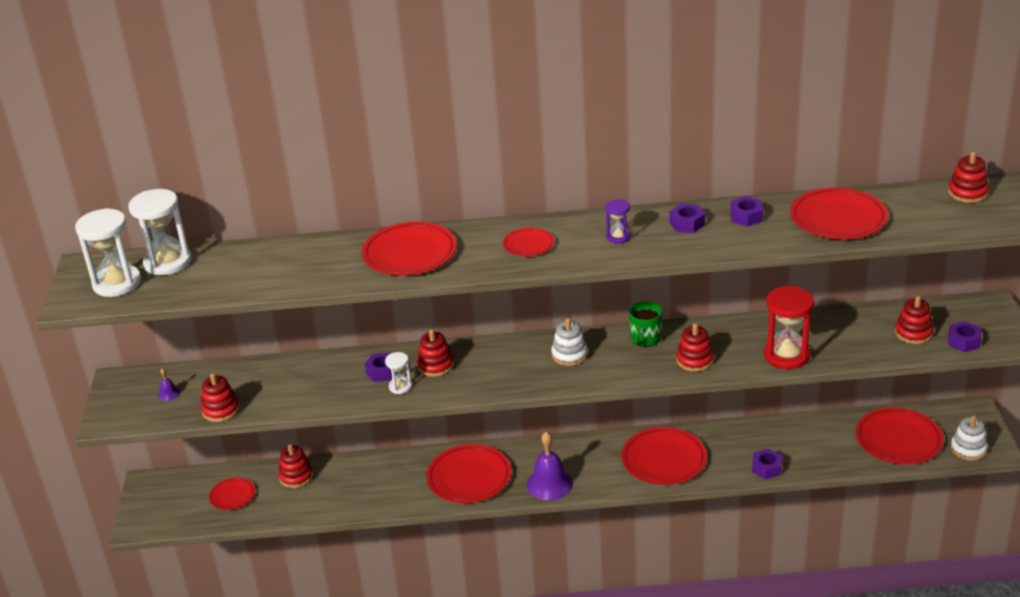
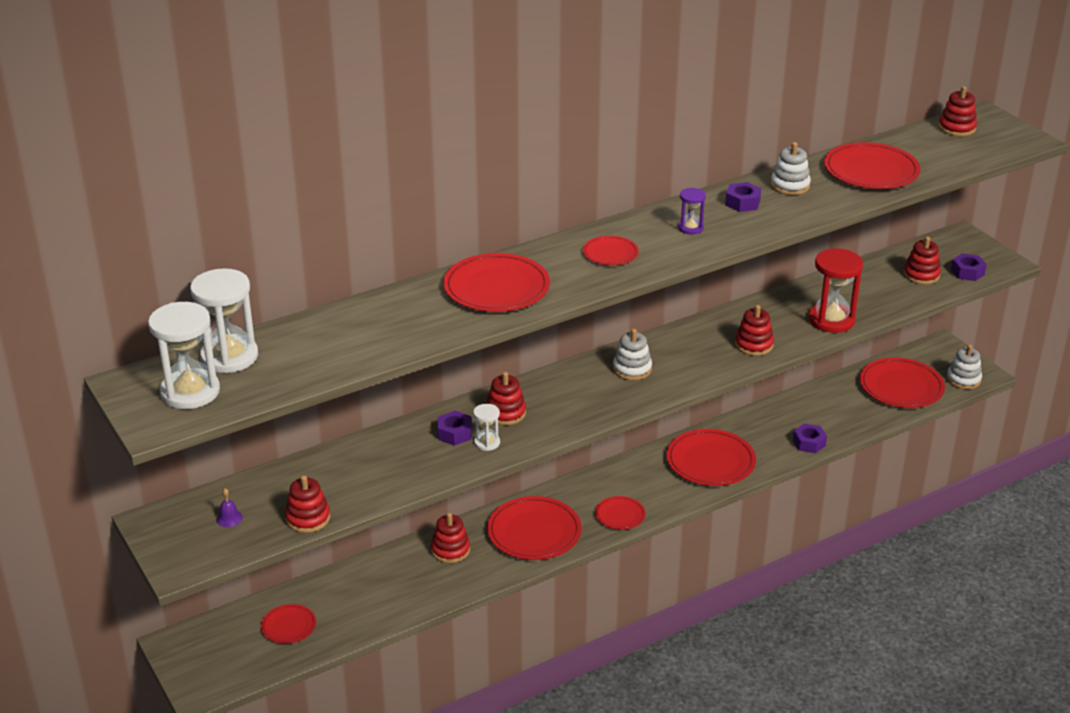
camera: 30 degrees left, 0 degrees up
(296, 476) = (346, 585): red stacking toy -> red stacking toy (450, 550)
(549, 484) = (620, 515): purple bell -> red plate
(645, 339) = (691, 337): green mug -> none
(746, 217) = (790, 185): purple nut -> white stacking toy

